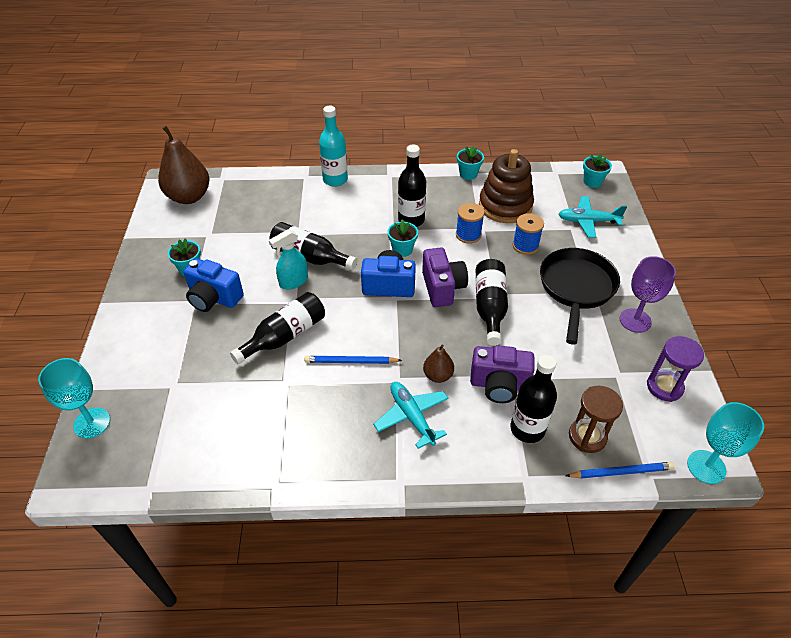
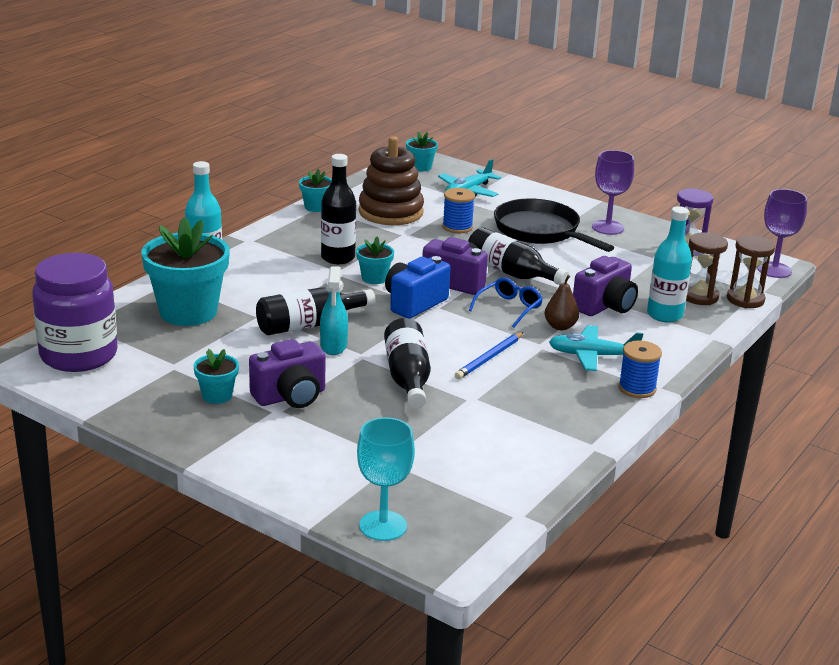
camera: 55 degrees left, 20 degrees down
(189, 197) = (79, 355): brown pear -> purple jar
(214, 298) = (290, 397): blue camera -> purple camera
(275, 204) = (188, 312): none -> turquoise flower pot
(435, 334) = (509, 308): none -> blue glasses
(468, 235) = (403, 243): blue spool -> blue spool (637, 388)
(527, 429) = (664, 315): black bottle -> turquoise bottle
(620, 472) = (745, 300): blue pencil -> brown hourglass
(706, 467) = (774, 270): turquoise goblet -> purple goblet

